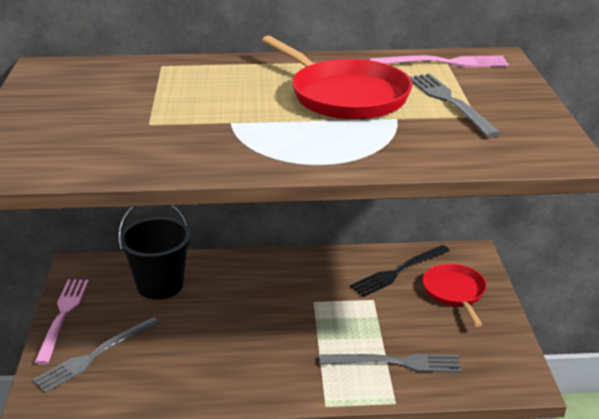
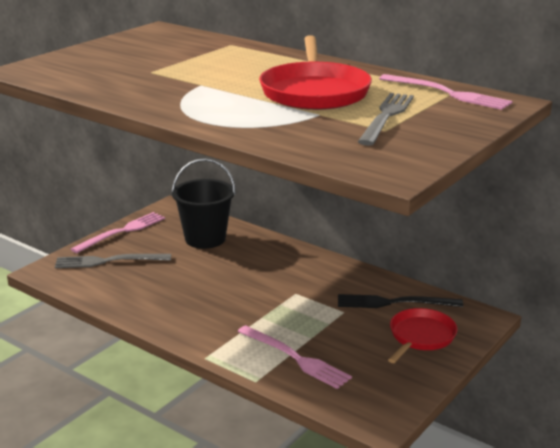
camera: 40 degrees right, 5 degrees down
(395, 363) = (295, 358): grey fork -> pink fork

